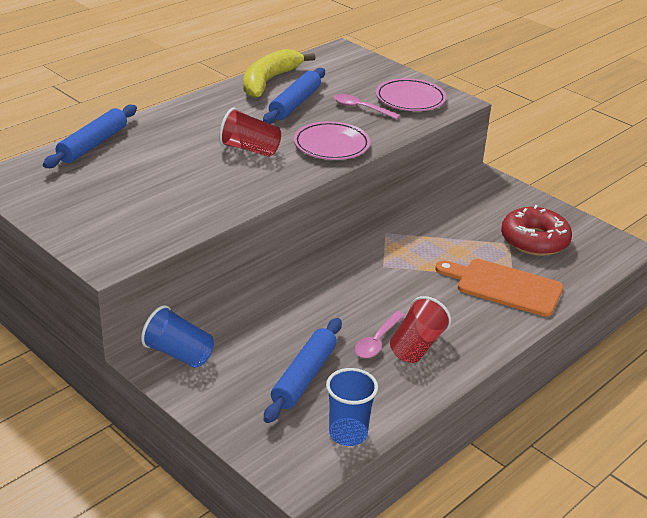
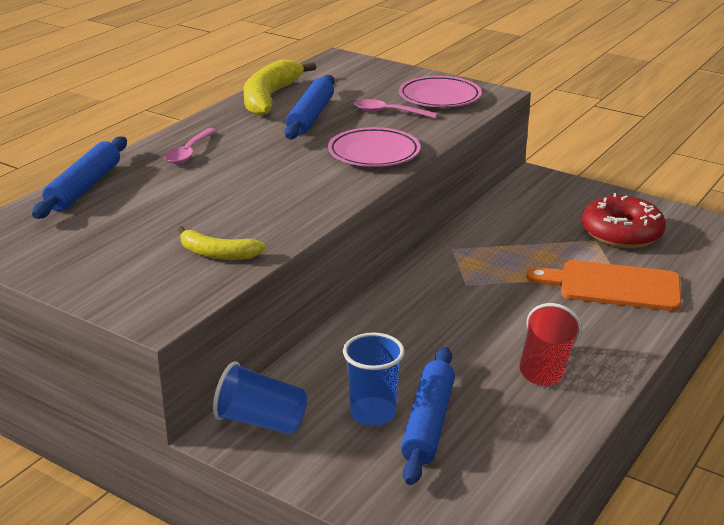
camera: 10 degrees left, 5 degrees down
(172, 218) = (217, 254): none -> yellow banana
(250, 149) = (280, 169): red cup -> none
(348, 434) = (512, 482): blue cup -> blue cup (373, 413)
(377, 341) = (497, 368): pink spoon -> pink spoon (189, 152)

